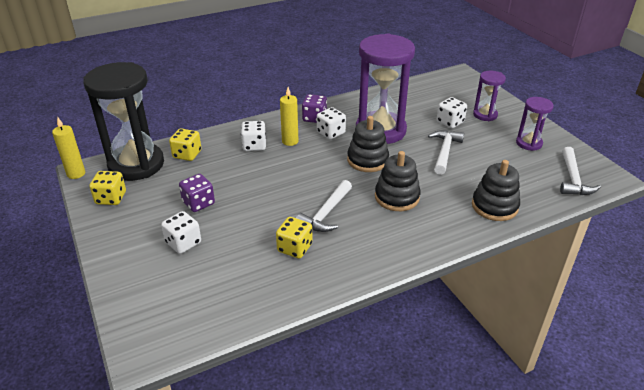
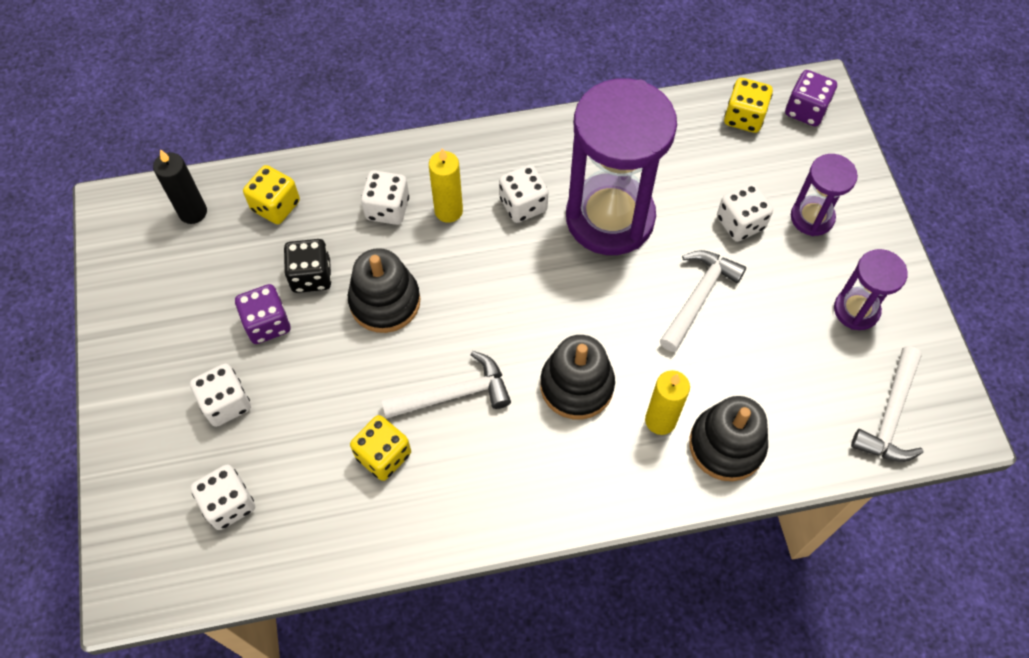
camera: 15 degrees right, 25 degrees up
(76, 174) = (100, 213): yellow candle -> yellow candle (660, 420)
(111, 198) = (141, 281): yellow dice -> yellow dice (744, 117)
(136, 164) = (193, 212): black hourglass -> black candle
(201, 290) = (229, 504): none -> white dice
(219, 179) = (311, 276): none -> black dice
(314, 118) = (508, 160): purple dice -> purple dice (806, 110)
(326, 213) = (453, 394): white hammer -> white hammer turned 150 degrees counterclockwise
(367, 160) = (561, 287): black stacking toy -> black stacking toy (385, 301)

